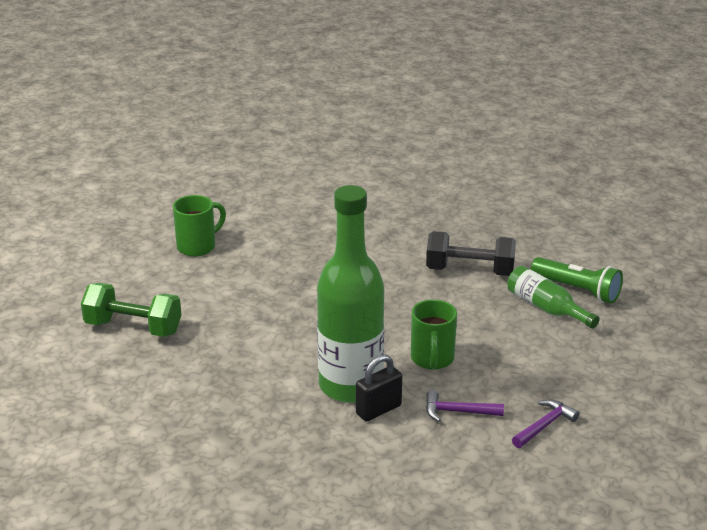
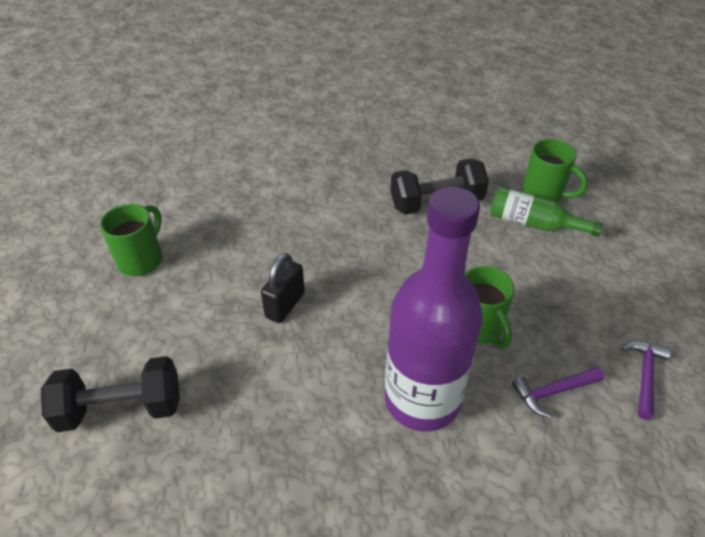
camera: 25 degrees left, 15 degrees up
(133, 328) = (121, 408): green dumbbell -> black dumbbell
(350, 386) = (422, 399): green bottle -> purple bottle
(378, 410) = (474, 424): black padlock -> black padlock (285, 305)
(577, 290) = (544, 194): green flashlight -> green mug

